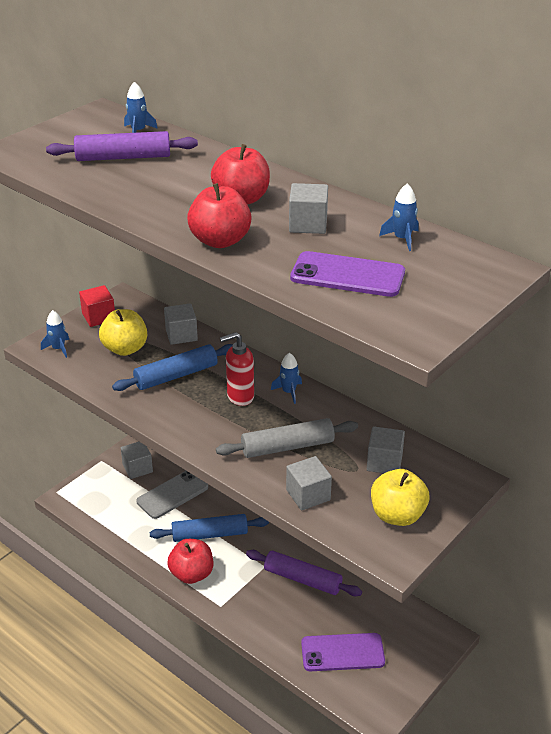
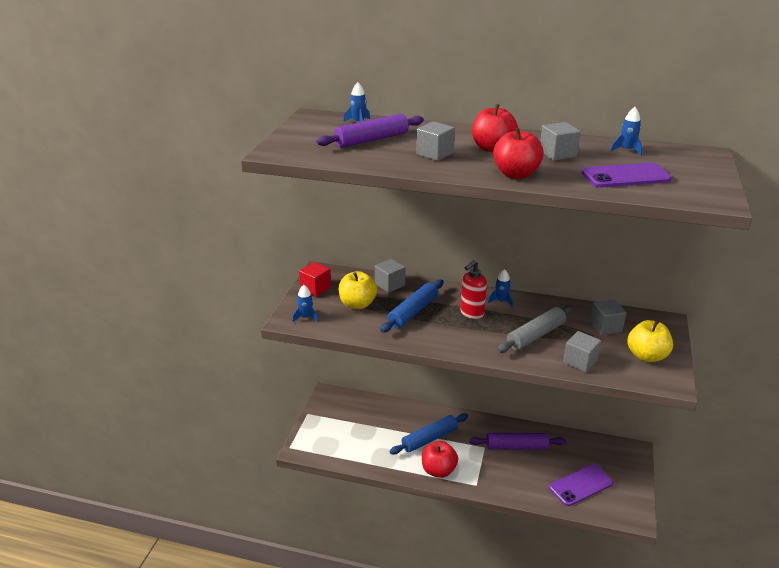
camera: 25 degrees left, 5 degrees down
(137, 468) = (340, 410): grey cube -> grey cube (435, 154)
(172, 494) = (380, 420): grey phone -> none

